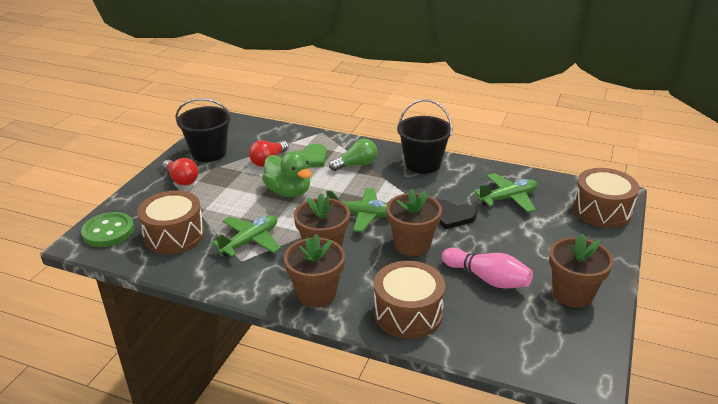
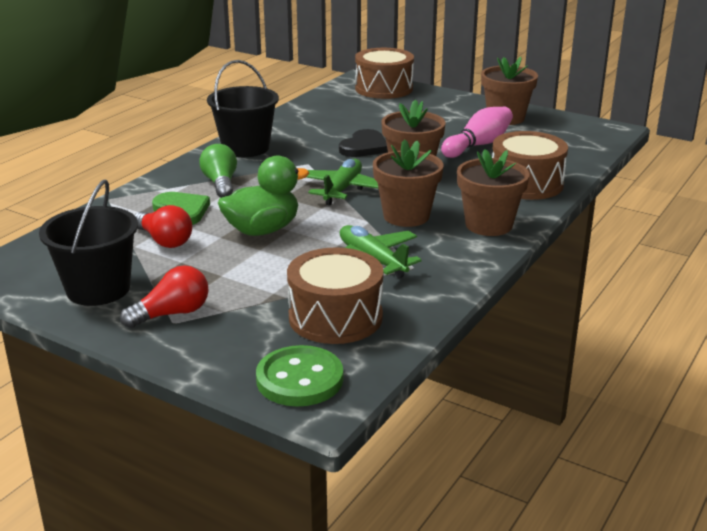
camera: 80 degrees left, 5 degrees down
(508, 198) = (344, 119): green plane -> none

